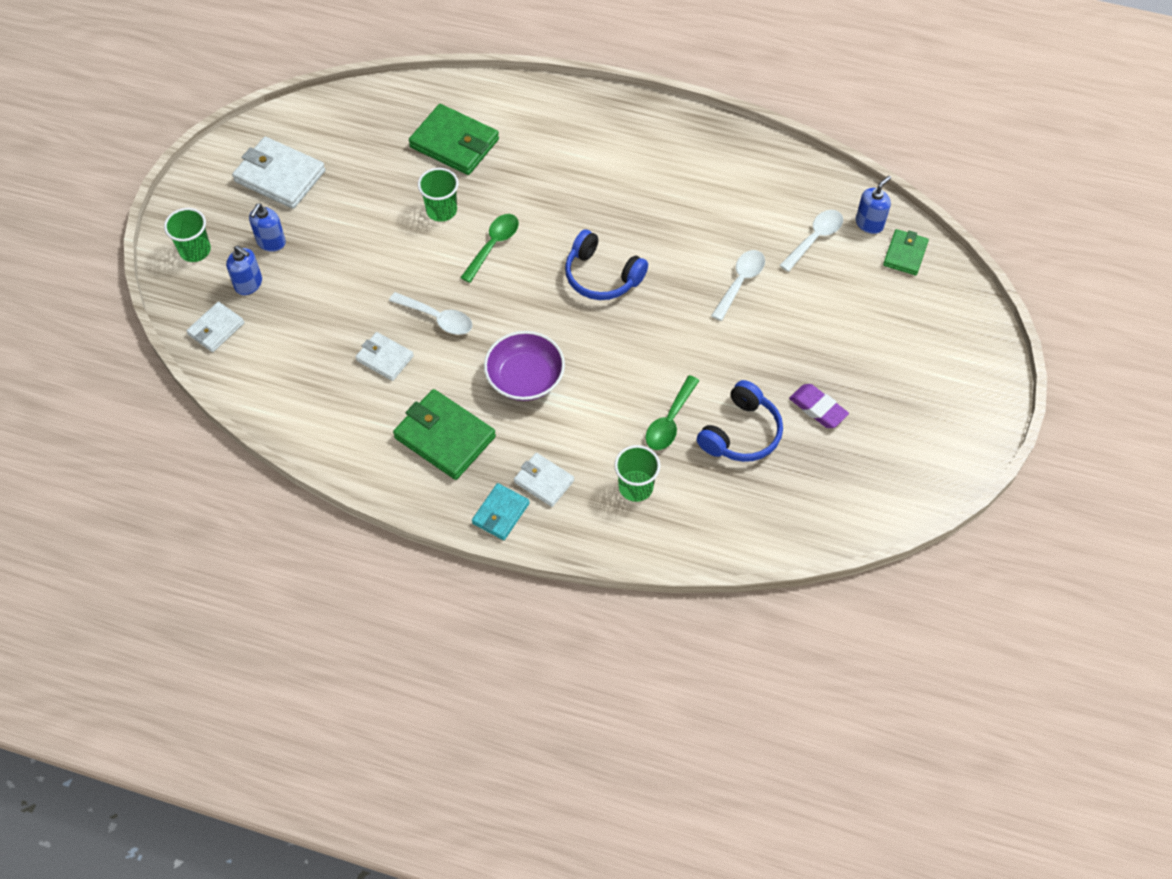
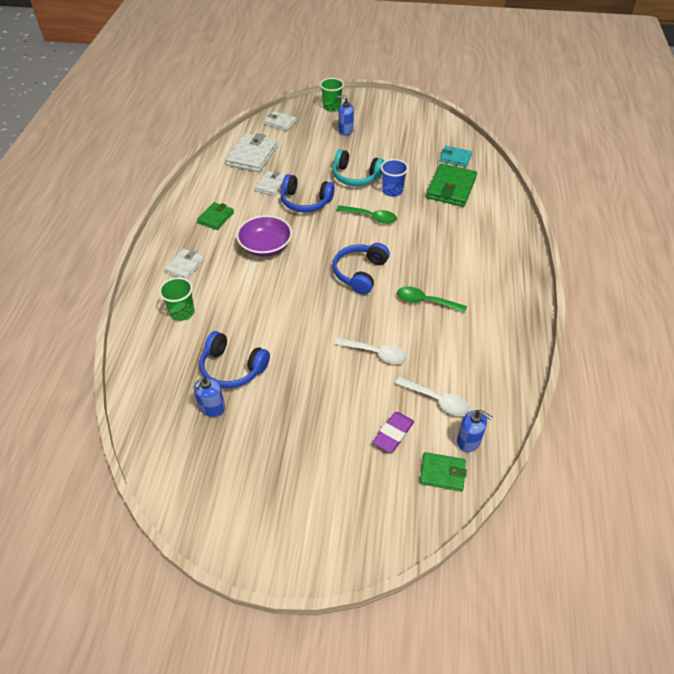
camera: 80 degrees right, 10 degrees down
(249, 284) = (313, 128): blue soap dispenser -> blue soap dispenser (212, 408)
(280, 176) = (395, 125): white wallet -> white wallet (252, 155)
(395, 248) = (355, 176): none -> turquoise headphones
(437, 318) = (305, 201): white spoon -> blue headphones
(441, 210) = (392, 191): green cup -> blue cup
(445, 437) = (216, 218): green wallet -> green wallet, size x0.58
(500, 513) = (160, 249): turquoise wallet -> turquoise wallet (455, 158)
(670, 421) = (239, 324): green spoon -> green spoon (425, 301)
(818, 408) = (261, 417): purple eraser -> purple eraser (393, 434)

